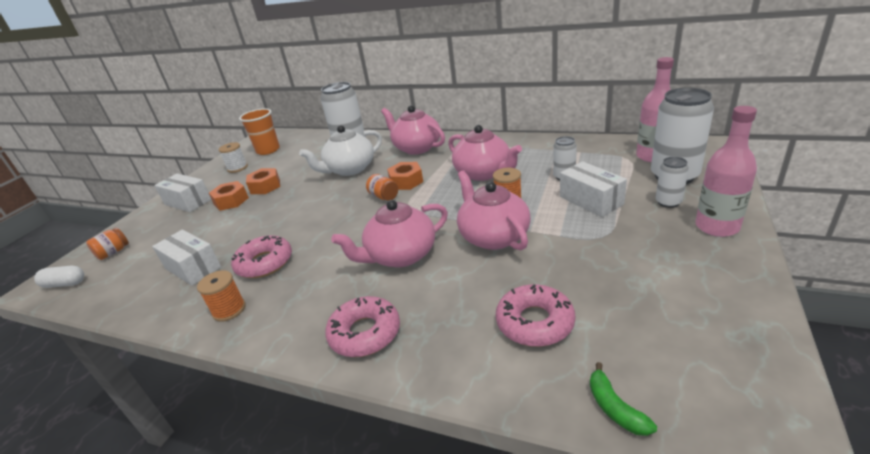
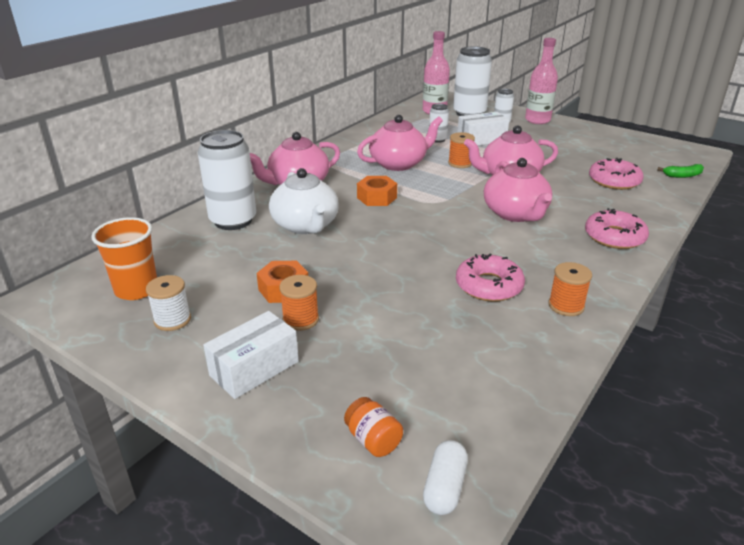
camera: 80 degrees left, 0 degrees up
(193, 268) = (470, 340): white box -> none
(231, 201) = (300, 319): orange nut -> orange spool
(384, 197) = (399, 211): orange jar -> none

